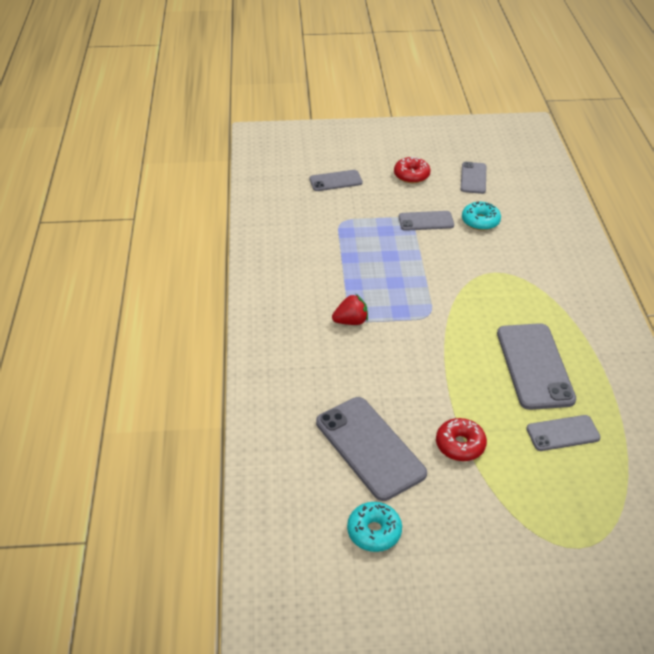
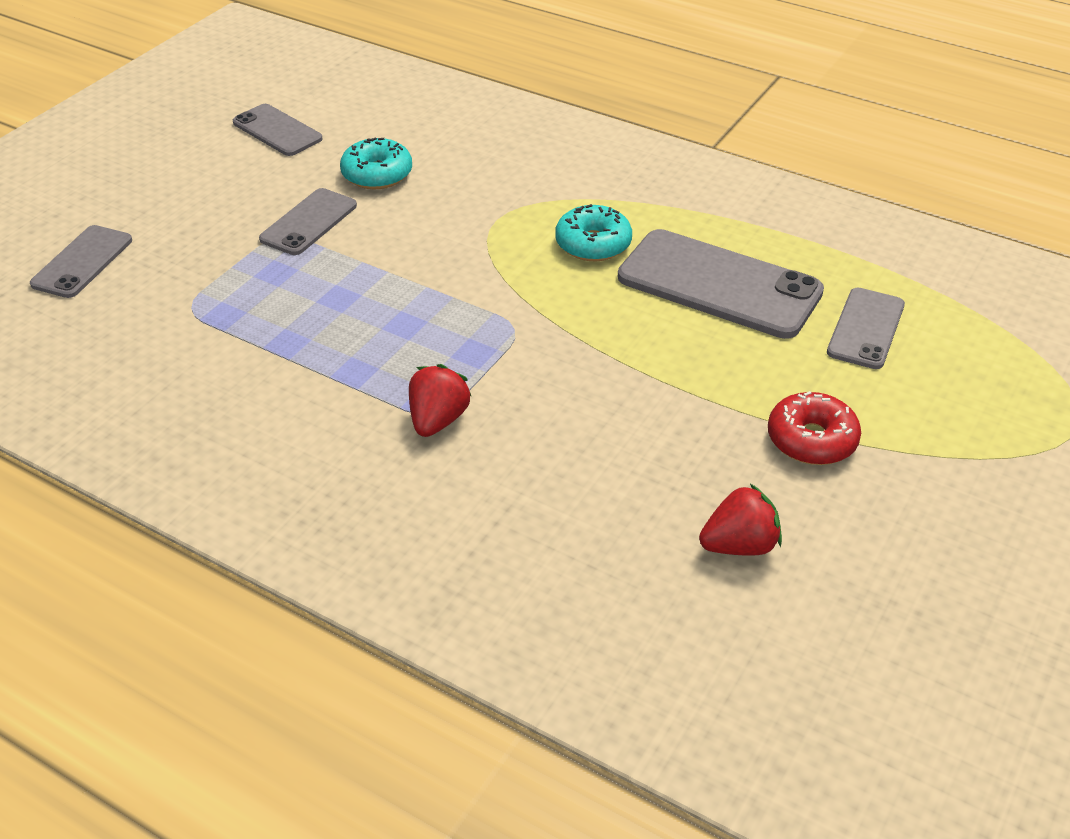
camera: 55 degrees left, 0 degrees up
(370, 447) = (739, 545): grey phone -> red strawberry
(374, 532) = (921, 634): turquoise donut -> turquoise donut (593, 244)
(411, 175) = (187, 181): red donut -> none

